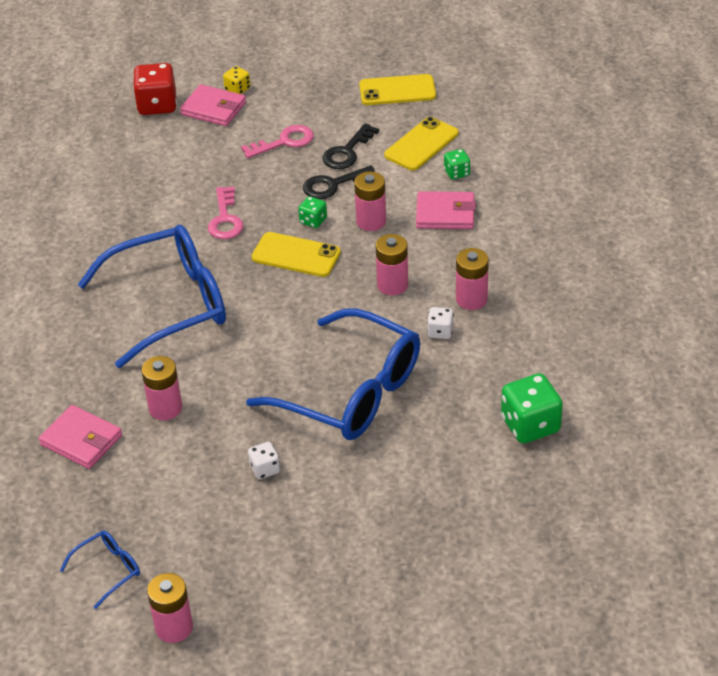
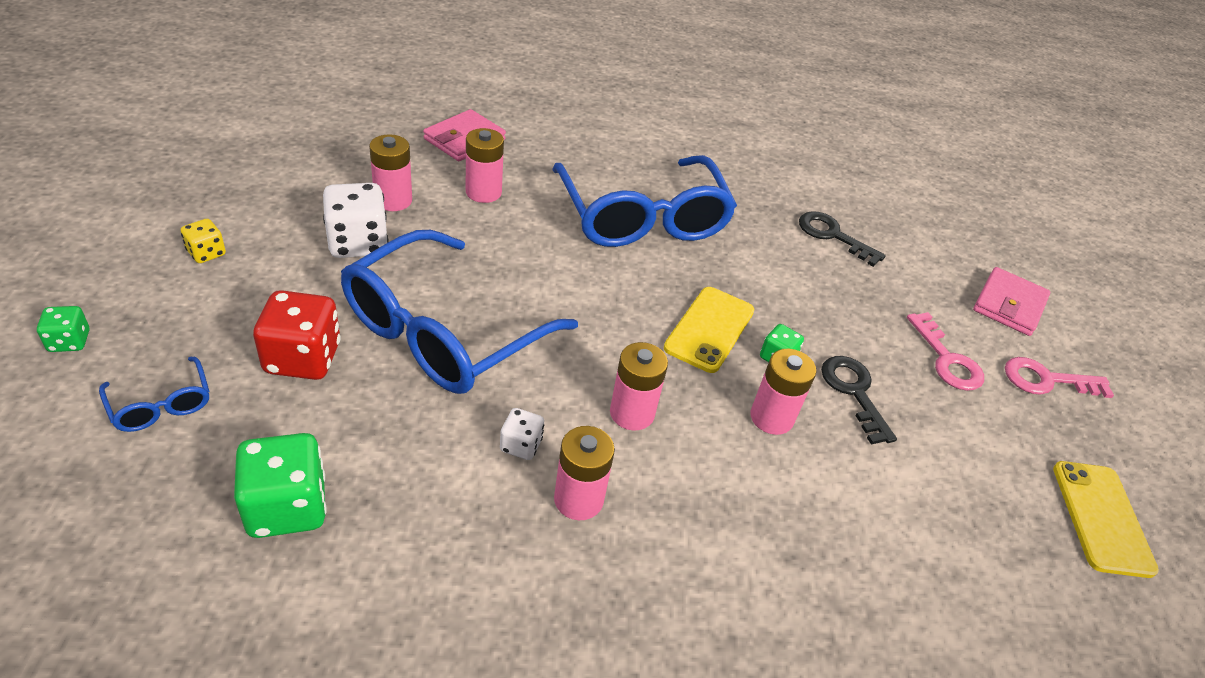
camera: 90 degrees right, 0 degrees up
(108, 570) = (292, 133): blue glasses -> blue glasses (161, 405)
(157, 105) = (1006, 259): red dice -> red dice (303, 358)
(174, 627) = (194, 157): pink battery -> pink battery (393, 200)
(225, 219) = (786, 280): pink key -> pink key (1046, 380)
(237, 89) = (1057, 333): yellow dice -> yellow dice (206, 253)
(265, 469) = (358, 243): white dice -> white dice, size x1.89
(347, 152) = (931, 422): black key -> black key (832, 236)
(421, 144) = (960, 520): yellow phone -> none
(445, 214) = (783, 512): pink wallet -> none
(457, 173) = (889, 553): green dice -> green dice (69, 341)

